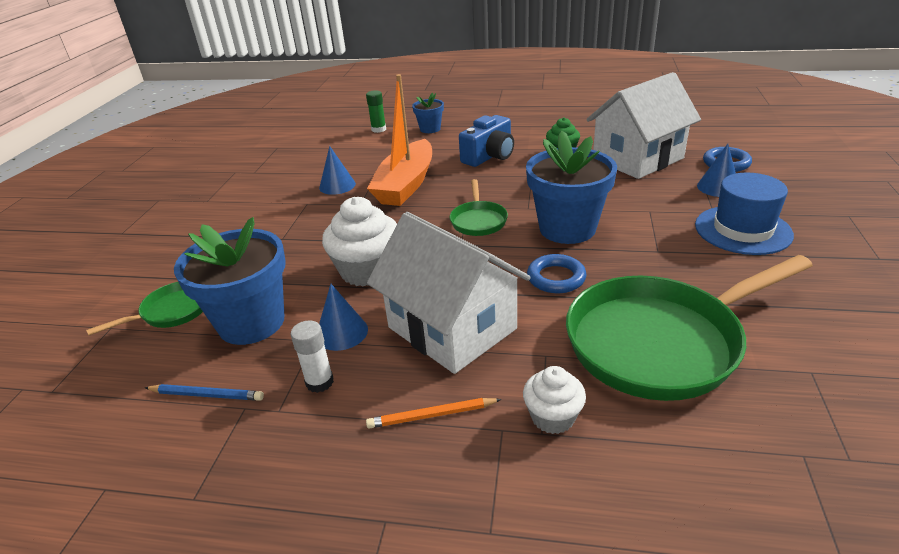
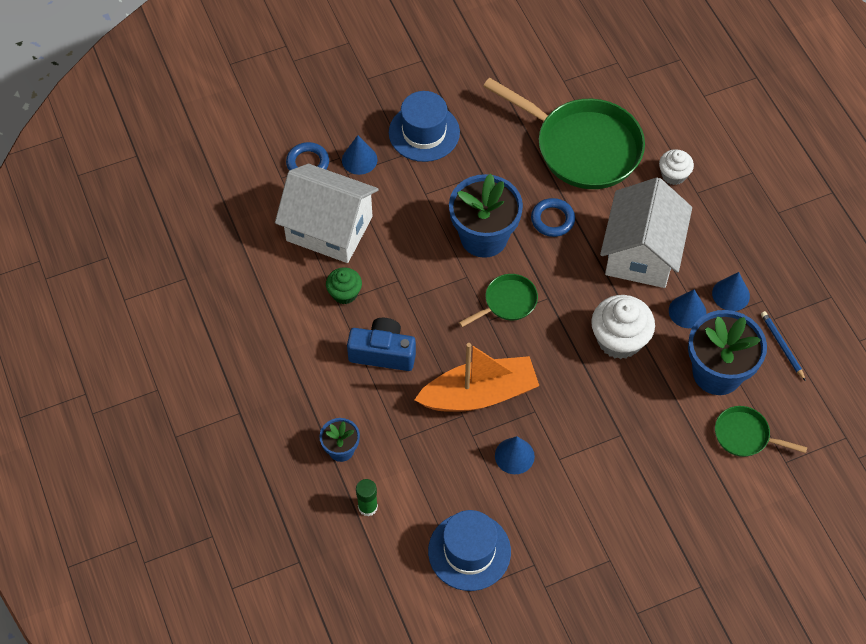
camera: 125 degrees left, 25 degrees up
(299, 153) = (469, 551): none -> blue hat
(319, 382) = (731, 294): white glue stick -> blue cone
(432, 415) = (711, 227): orange pencil -> none

